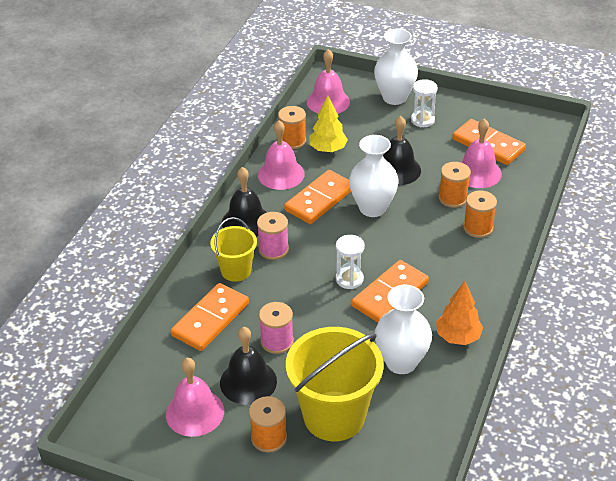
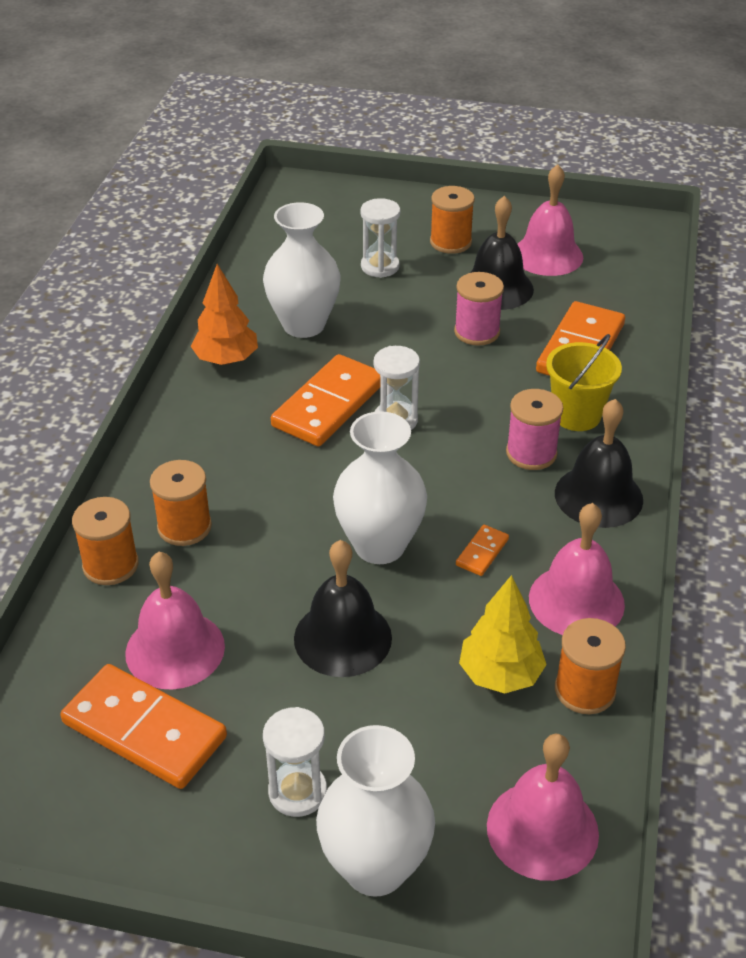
camera: 170 degrees right, 0 degrees up
(320, 200) = (482, 552): orange domino -> orange domino, size x0.45
(334, 416) = (380, 266): yellow bucket -> white hourglass
(453, 198) = (228, 583): orange spool -> orange spool (110, 565)

